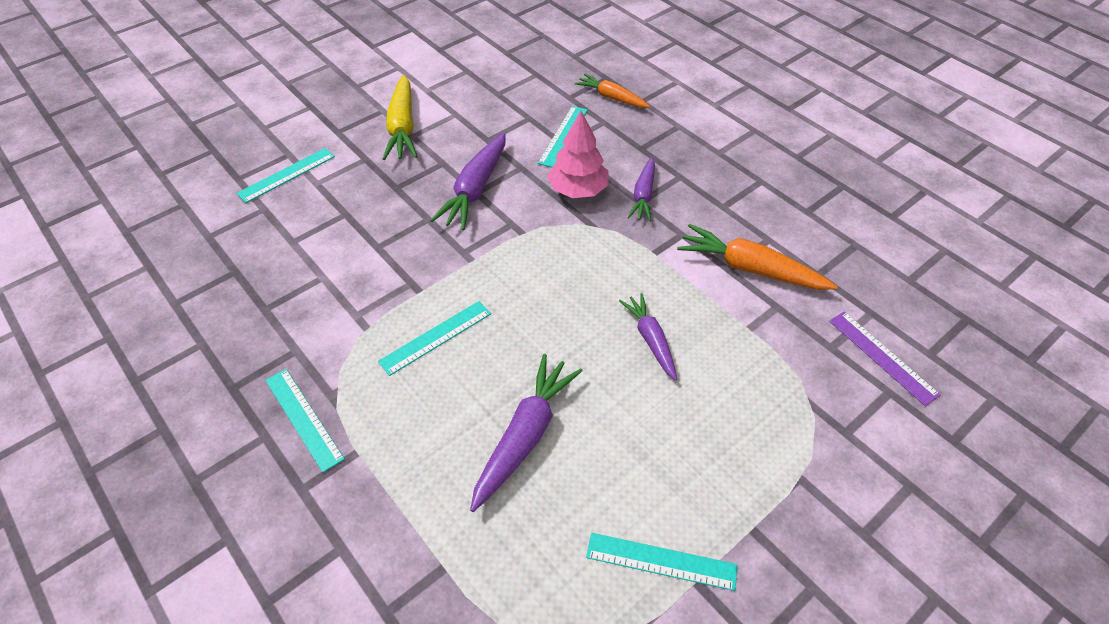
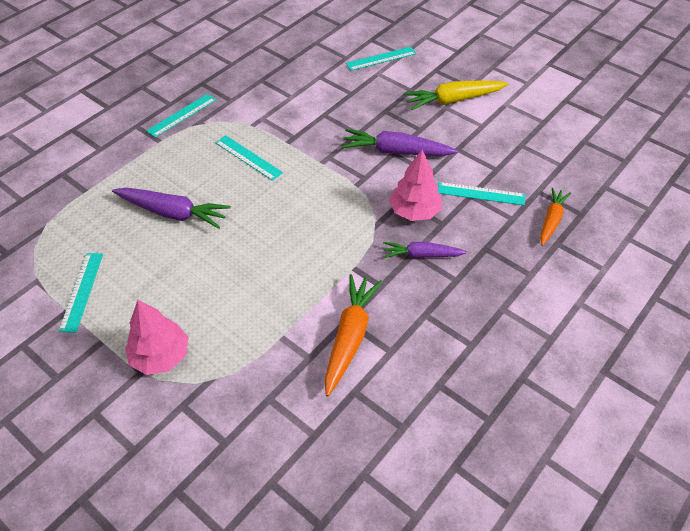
camera: 80 degrees right, 0 degrees up
(287, 175) = (381, 58): turquoise ruler -> turquoise ruler turned 60 degrees counterclockwise
(650, 340) = (261, 272): purple carrot -> none
(776, 454) = (161, 356): none -> pink tree
(882, 357) = (262, 439): purple ruler -> none

